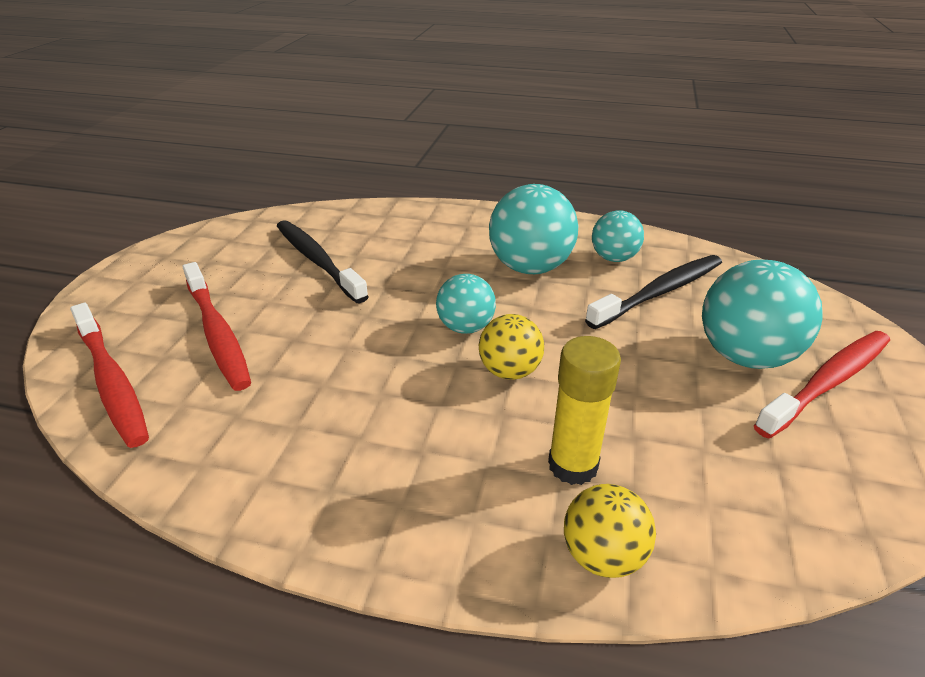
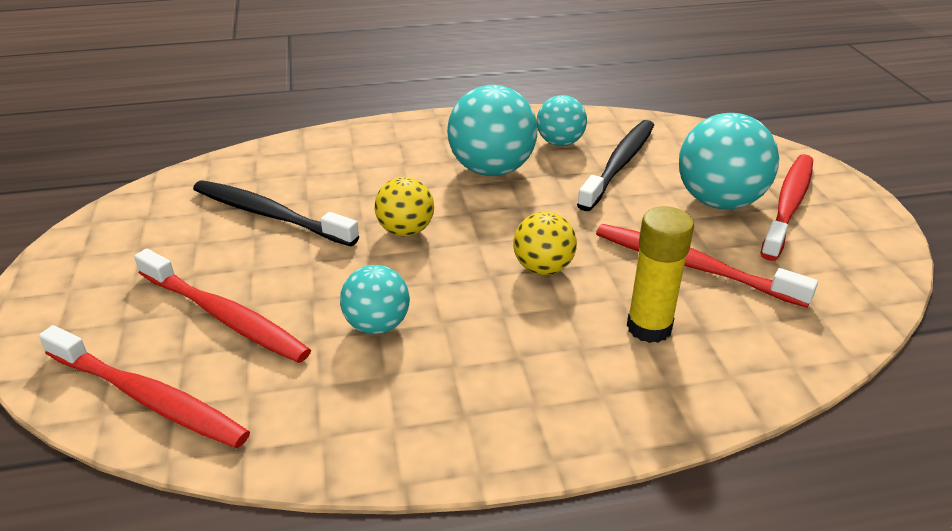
camera: 25 degrees left, 0 degrees up
(465, 327) = (474, 240): turquoise ball -> turquoise ball (377, 325)
(602, 555) = (716, 385): yellow ball -> yellow ball (406, 231)
(667, 416) = (693, 266): none -> red toothbrush

